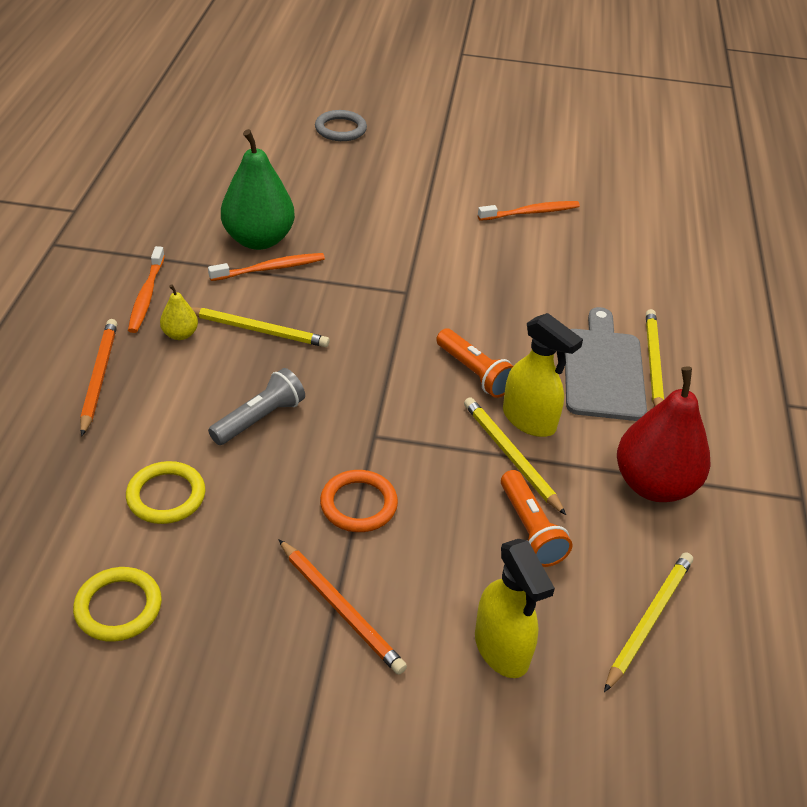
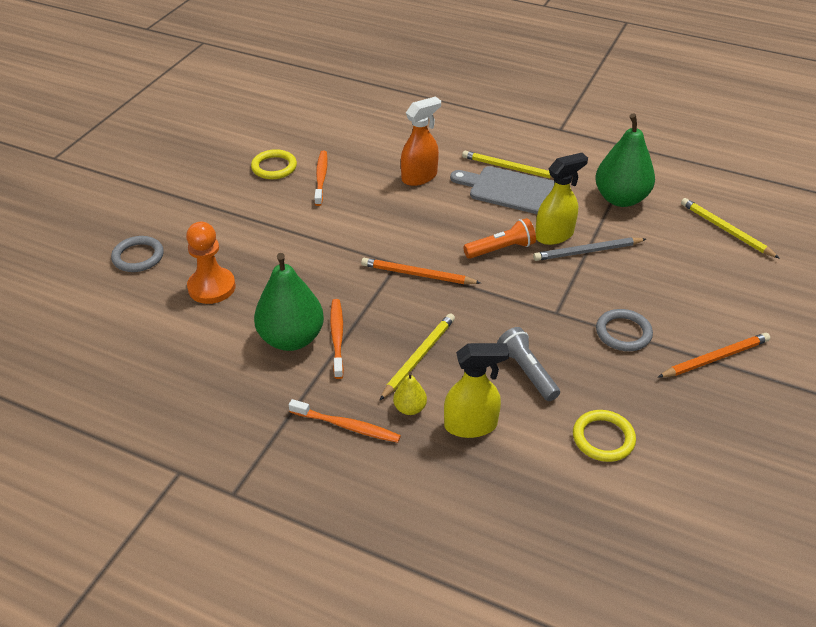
camera: 70 degrees left, 0 degrees up
(99, 377) = (453, 470): orange pencil -> orange pencil (417, 275)
(118, 607) = (712, 477): yellow ring -> yellow ring (274, 167)
(315, 178) = (211, 287): none -> orange pawn
(358, 504) = (623, 333): orange ring -> grey ring
(502, 649) = (746, 293): yellow spray bottle -> yellow spray bottle (471, 425)
(510, 456) = (587, 252): yellow pencil -> grey pencil
(530, 529) = (653, 258): orange flashlight -> none
(580, 286) = (419, 177): none -> orange spray bottle
(654, 484) = (620, 199): red pear -> green pear

